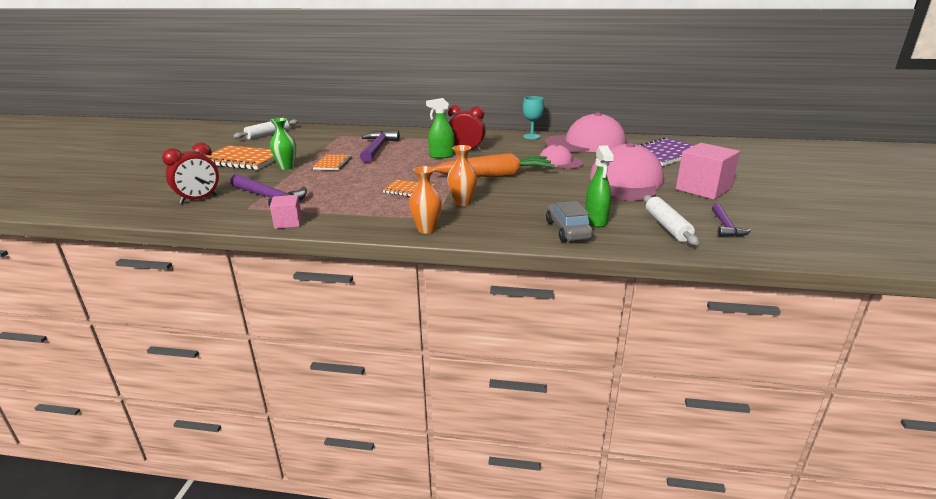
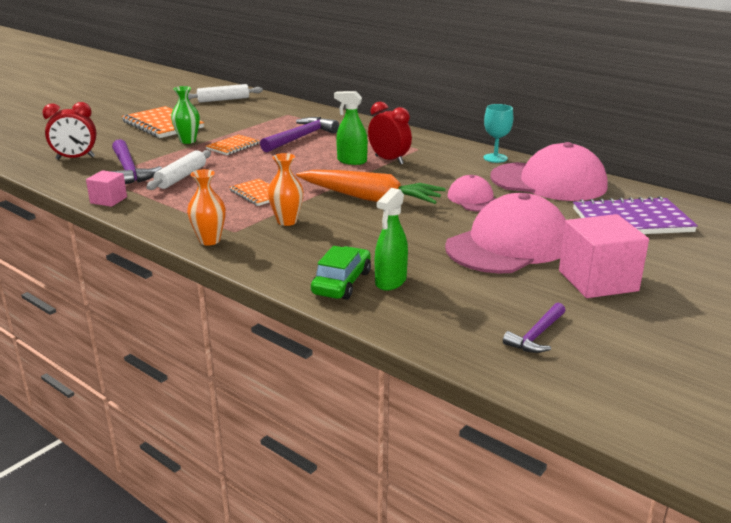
camera: 30 degrees right, 0 degrees up
(567, 230) = (342, 283): grey car -> green car
(667, 226) = (461, 313): white rolling pin -> white rolling pin (181, 177)

